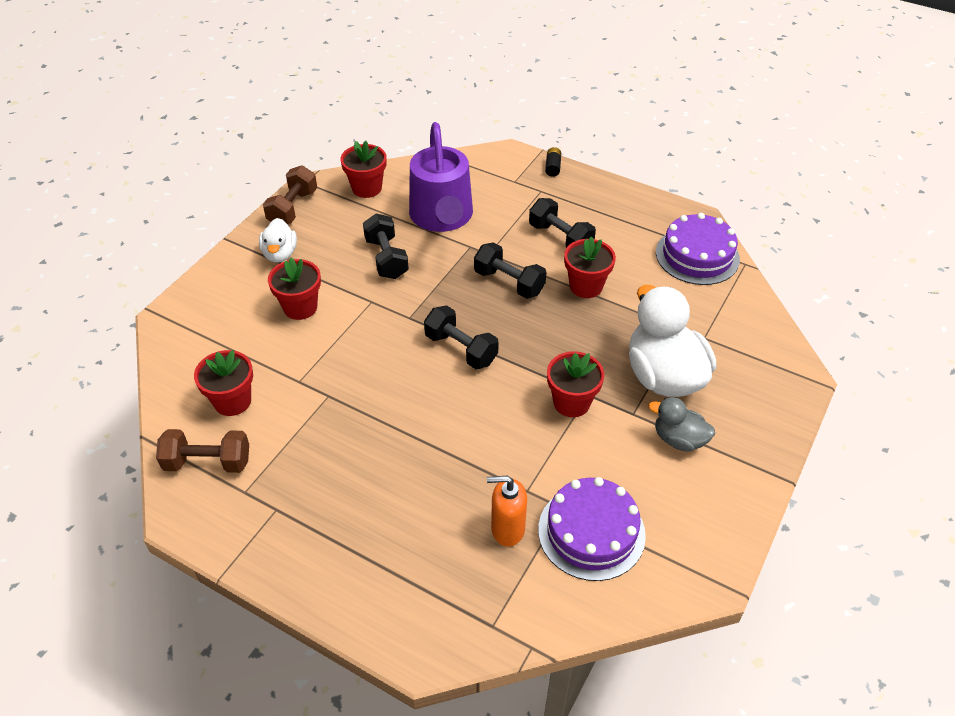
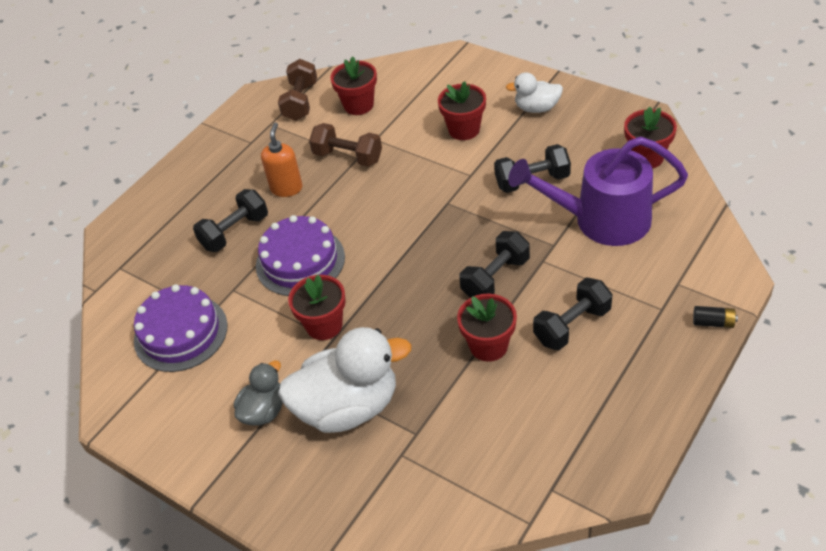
camera: 100 degrees right, 0 degrees up
(293, 208) = (606, 108): brown dumbbell -> brown dumbbell (348, 157)
(461, 349) = (402, 241): black dumbbell -> black dumbbell (235, 232)
(507, 529) = (198, 276): orange soap dispenser -> orange soap dispenser (286, 188)
(697, 255) = (544, 467): purple cake -> purple cake (300, 261)

